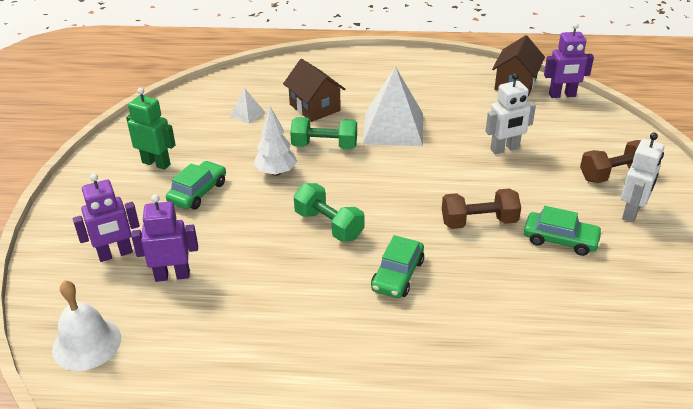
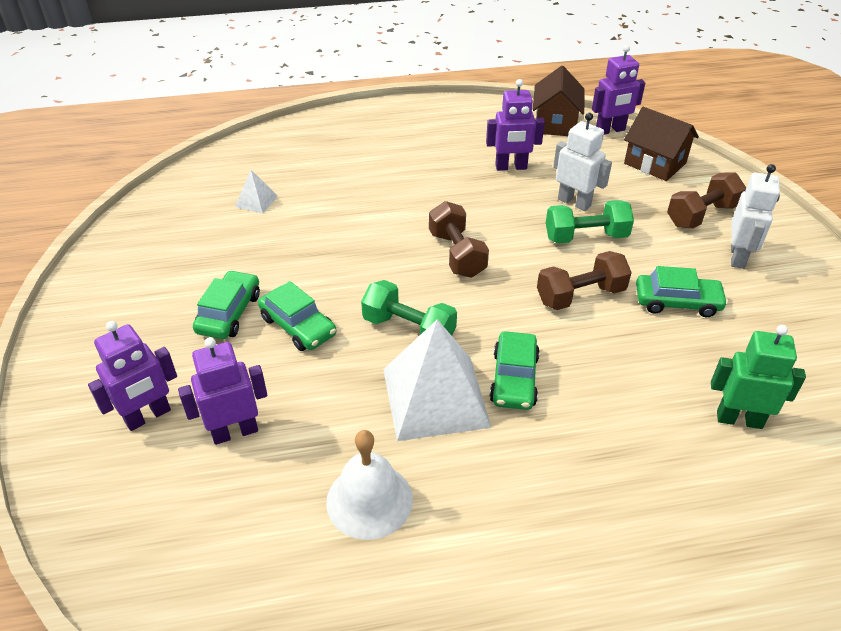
camera: 15 degrees left, 5 degrees up
(86, 343) = (150, 552): white bell -> white bell (369, 500)
(156, 163) = (161, 283): green robot -> green robot (739, 419)
(245, 209) = (298, 326): none -> green car
(276, 172) = (319, 271): white tree -> none
(315, 107) = (337, 182): brown house -> brown house (655, 163)
(324, 146) = (366, 229): green dumbbell -> green dumbbell (586, 237)
(389, 175) = (457, 254): none -> brown dumbbell
(393, 128) = (439, 195): white pyramid -> white pyramid (435, 397)
(462, 114) = (511, 167): none -> purple robot
(505, 149) = (574, 202): white robot -> white robot turned 105 degrees counterclockwise

